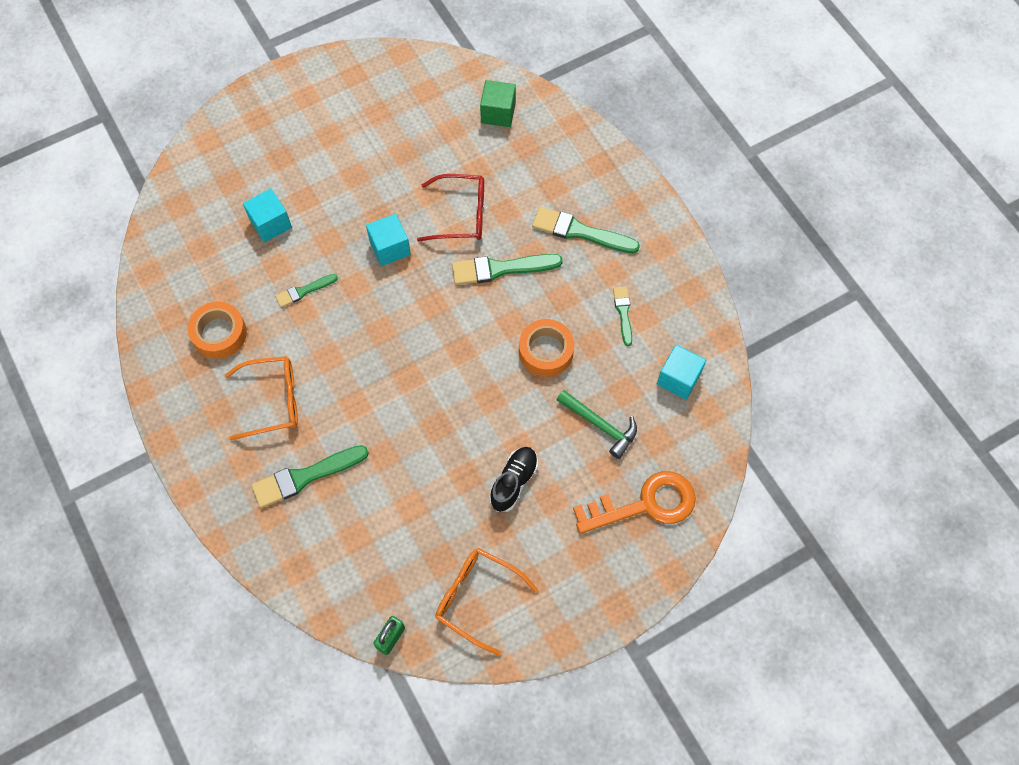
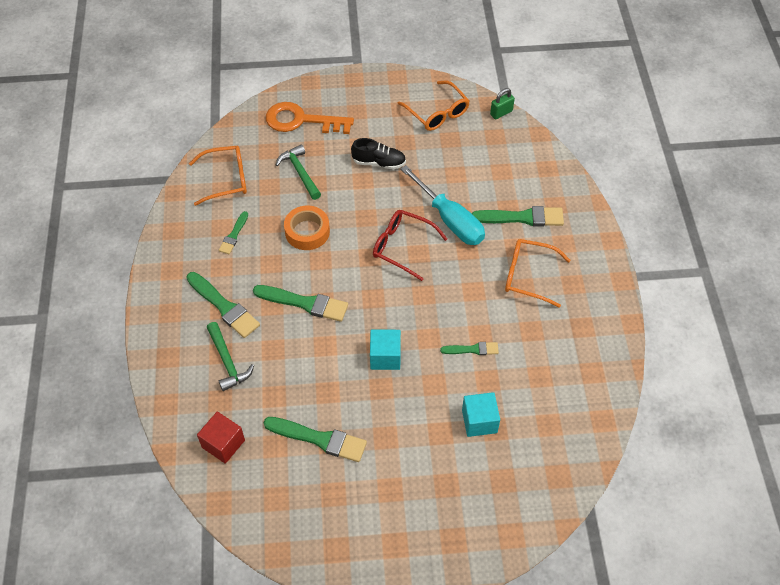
camera: 155 degrees left, 10 degrees down
(219, 333) = (555, 342): orange tape -> none
(391, 437) = (449, 219): none -> turquoise screwdriver
(414, 150) = (319, 439): none -> green brush
(462, 215) = (310, 360): red glasses -> red glasses (402, 246)
(498, 113) = (223, 444): green cube -> red cube
(514, 482) = (379, 162): black shoe -> black shoe turned 135 degrees counterclockwise
(541, 182) = (227, 361): none -> green hammer
(678, 379) = (227, 179): turquoise cube -> orange glasses

